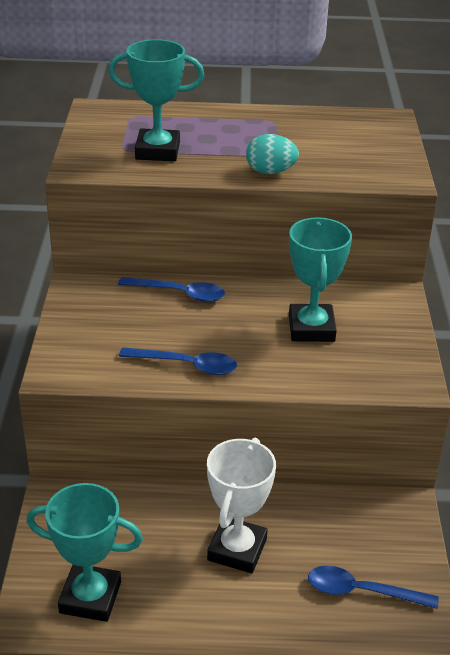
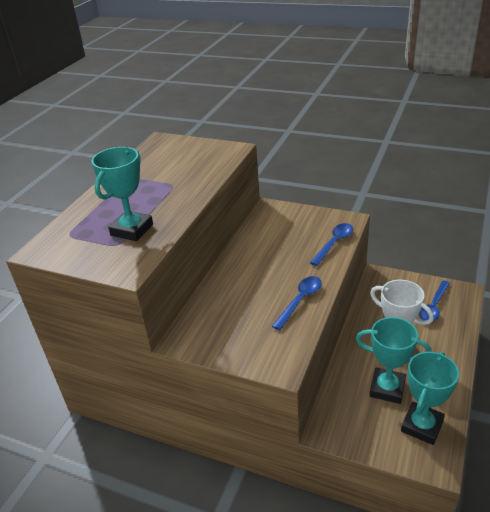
camera: 65 degrees left, 0 degrees up
(179, 293) = (221, 290): blue spoon -> blue spoon (334, 243)
(270, 171) = (194, 190): turquoise egg -> none
(311, 328) = (285, 243): turquoise trophy -> turquoise trophy (387, 388)

